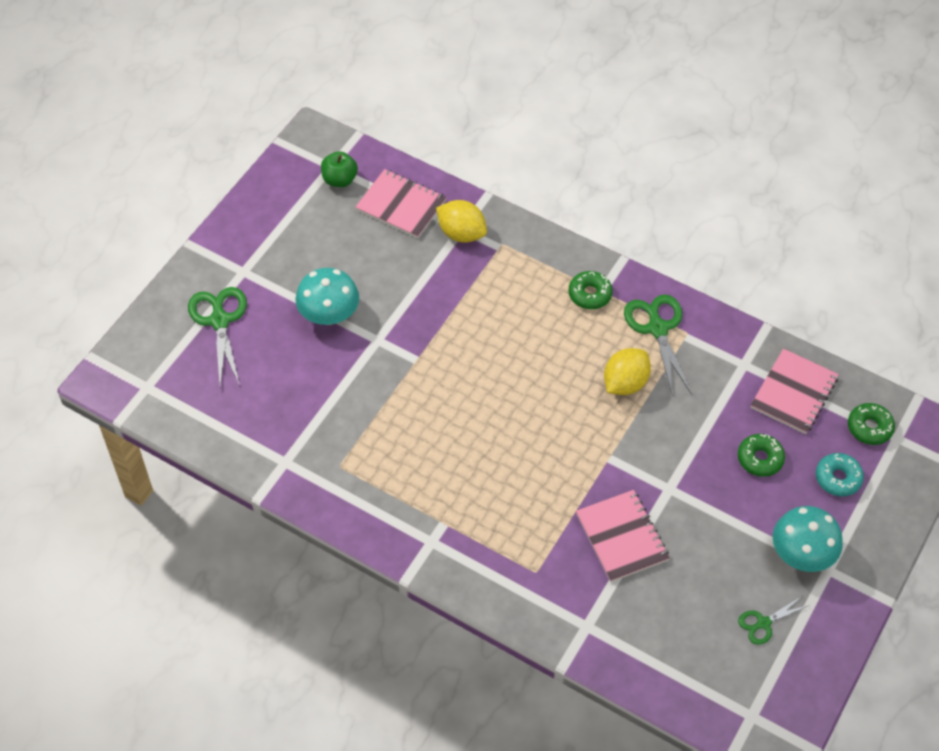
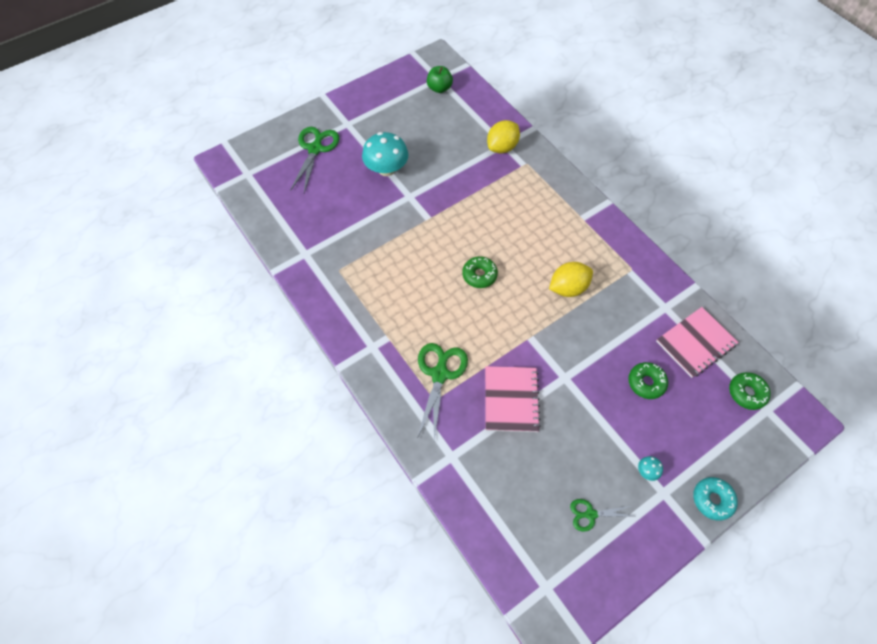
camera: 25 degrees right, 5 degrees up
(401, 205) = (471, 117): pink notebook -> none
(461, 233) = (502, 147): yellow lemon -> yellow lemon turned 75 degrees clockwise
(590, 294) = (572, 217): green donut -> green donut (479, 275)
(657, 328) = (611, 258): green scissors -> green scissors (440, 374)
(801, 554) = (647, 471): turquoise mushroom -> turquoise mushroom, size x0.41
(838, 478) = (703, 422): turquoise donut -> turquoise donut (712, 500)

